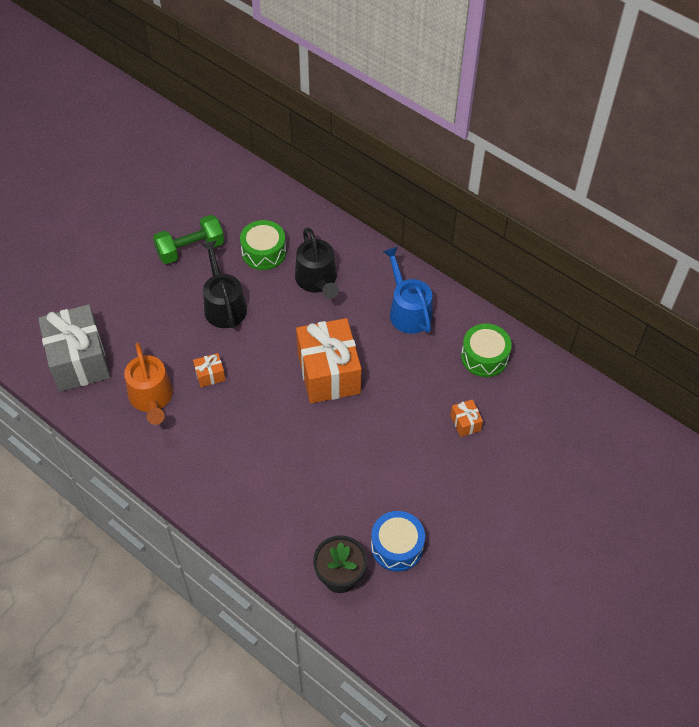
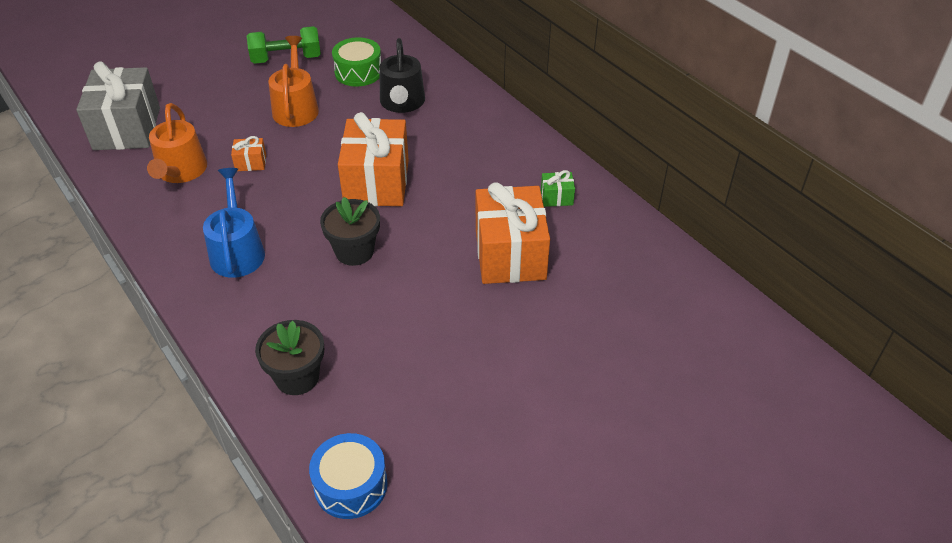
camera: 15 degrees right, 10 degrees down
(224, 305) = (296, 108): black watering can -> orange watering can
(338, 448) = (354, 251): none -> black flower pot
(397, 546) = (378, 360): blue drum -> blue drum (351, 485)
(408, 311) = (487, 143): blue watering can -> blue watering can (237, 251)
(465, 423) = (510, 254): orange gift -> orange gift, size x2.38
(484, 357) = (556, 197): green drum -> green gift

